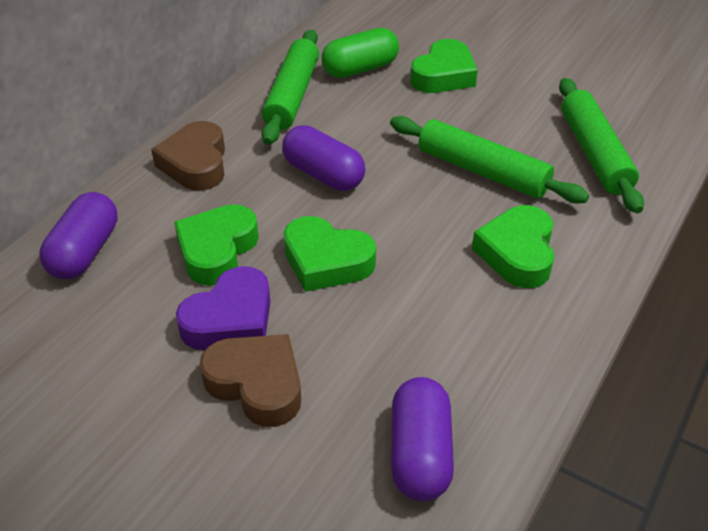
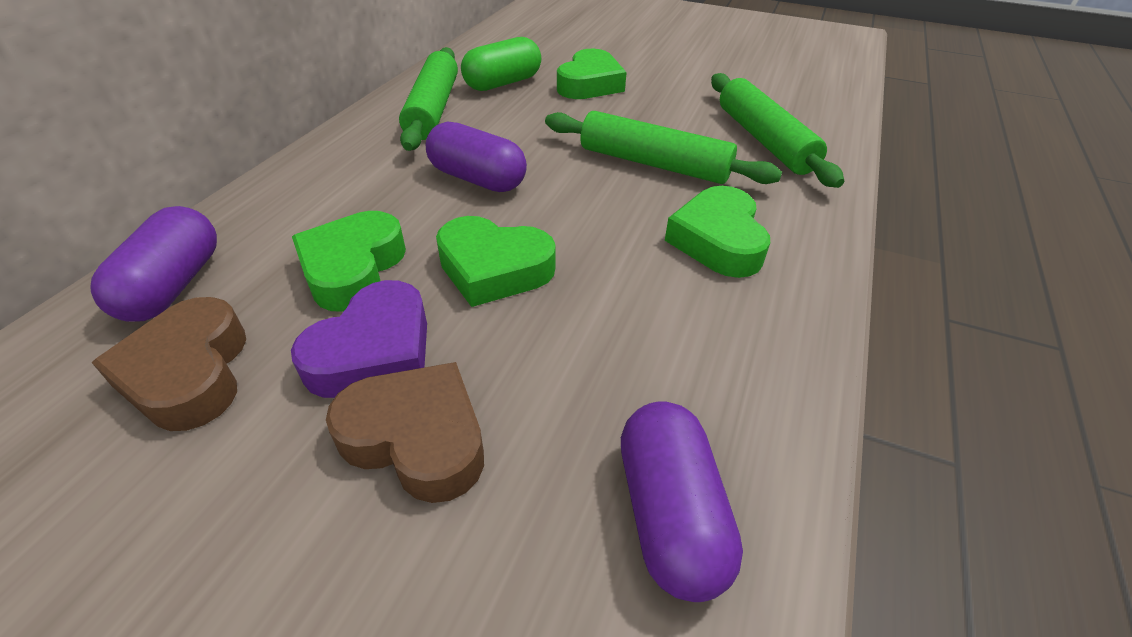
camera: 10 degrees left, 0 degrees up
(195, 163) = (324, 178): brown heart -> brown heart (189, 373)

